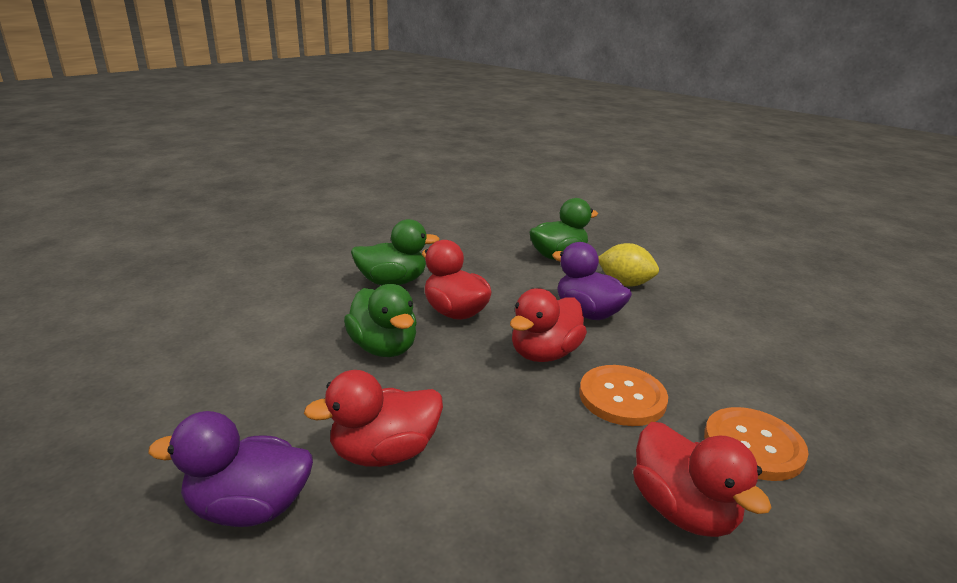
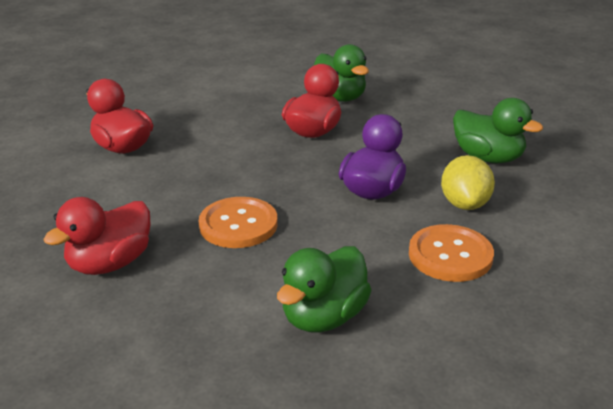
camera: 70 degrees right, 5 degrees up
(249, 508) = (63, 125): purple duck -> none
(383, 348) = (237, 119): green duck -> green duck (324, 317)
(544, 353) = (280, 180): red duck -> none
(753, 445) = (206, 297): orange button -> orange button (450, 255)

